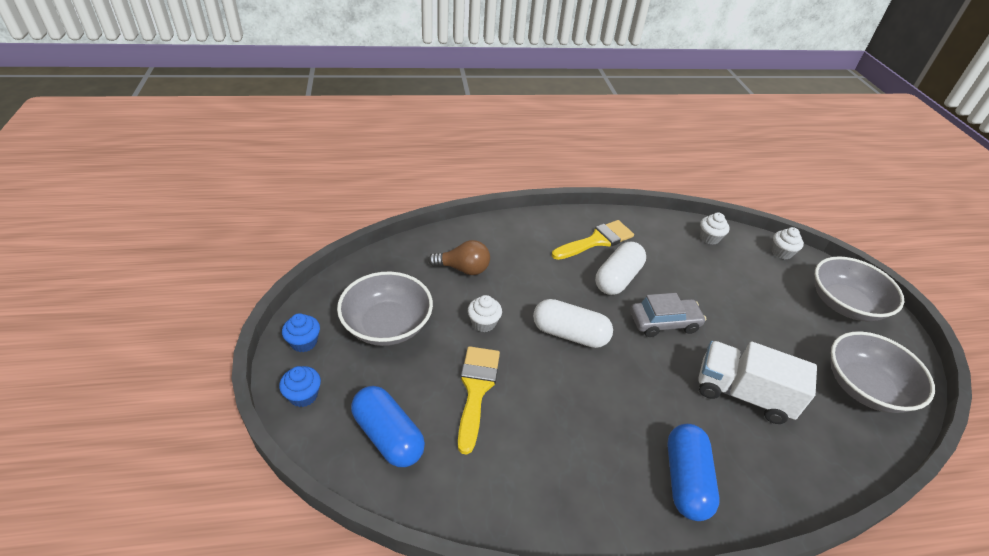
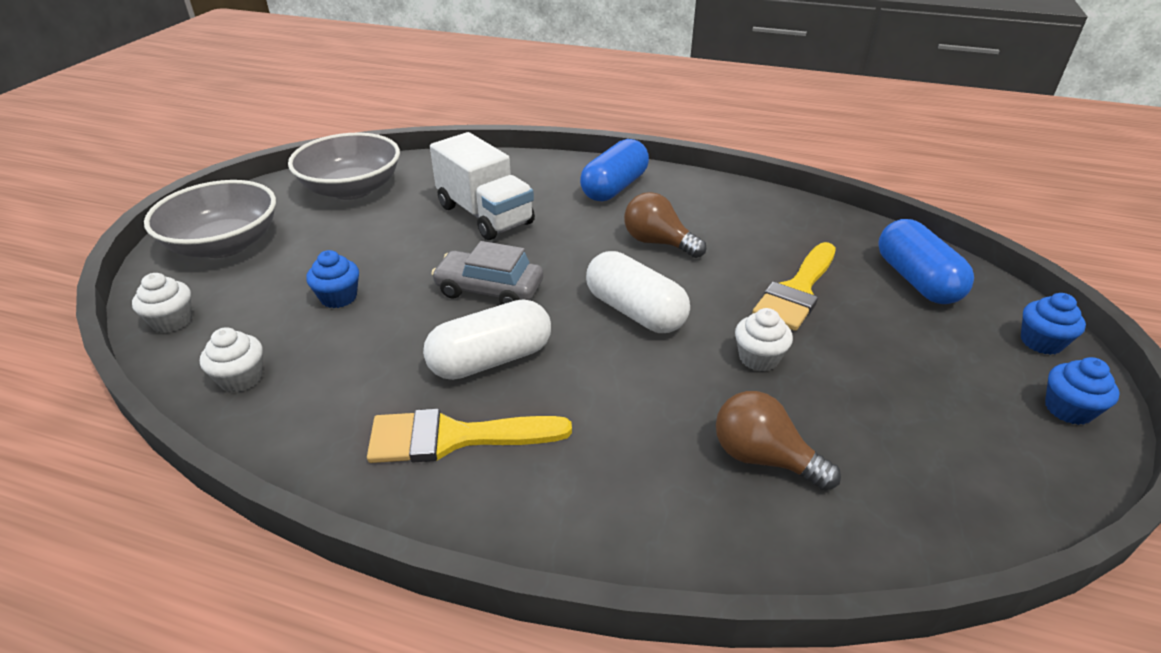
camera: 150 degrees left, 5 degrees down
(387, 325) = (923, 397): grey bowl -> none
(597, 409) = (658, 243): none -> brown light bulb
(732, 290) = (338, 297): none -> blue cupcake

